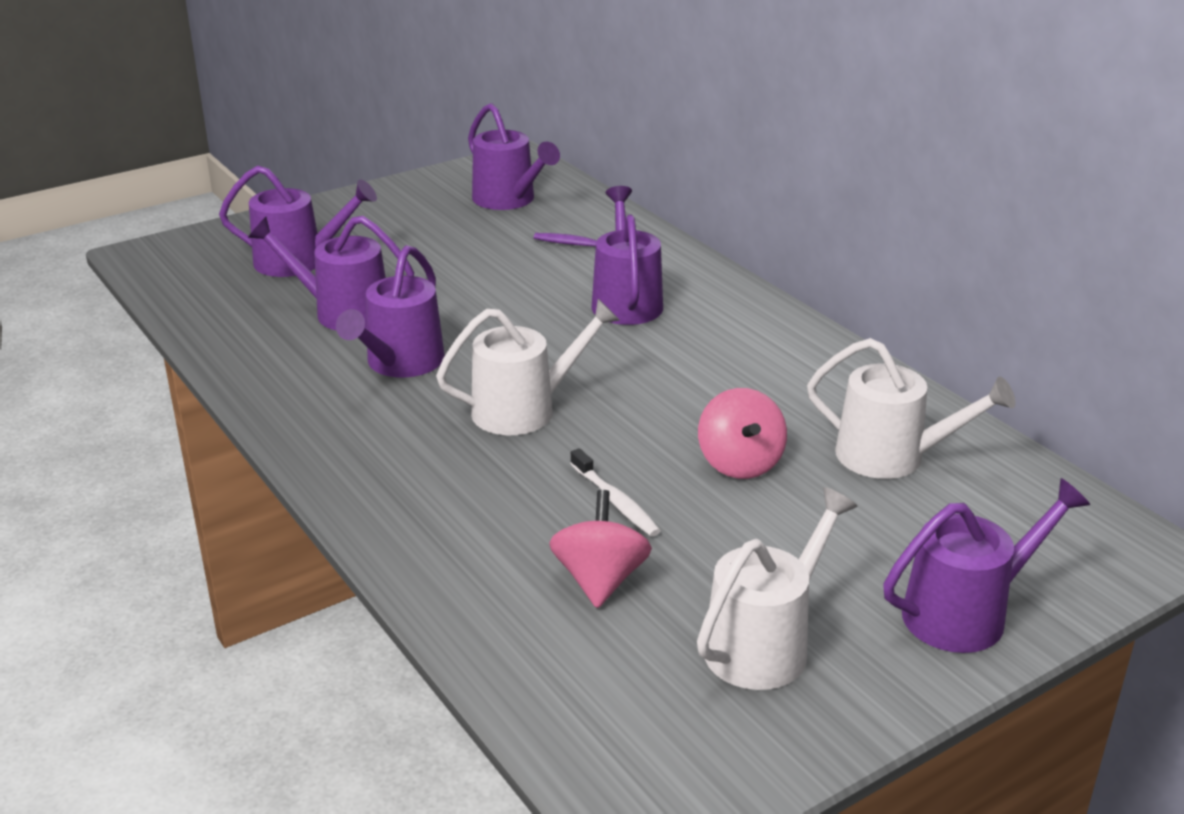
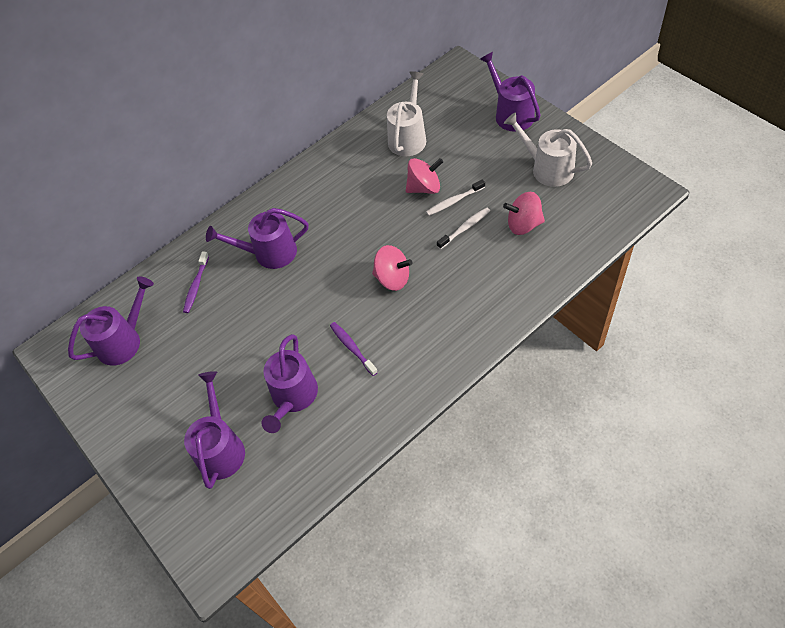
camera: 90 degrees left, 25 degrees up
(400, 363) = (352, 348): purple watering can -> purple toothbrush
(524, 410) = (392, 278): white watering can -> pink spinning top
(693, 496) = (454, 201): none -> white toothbrush

